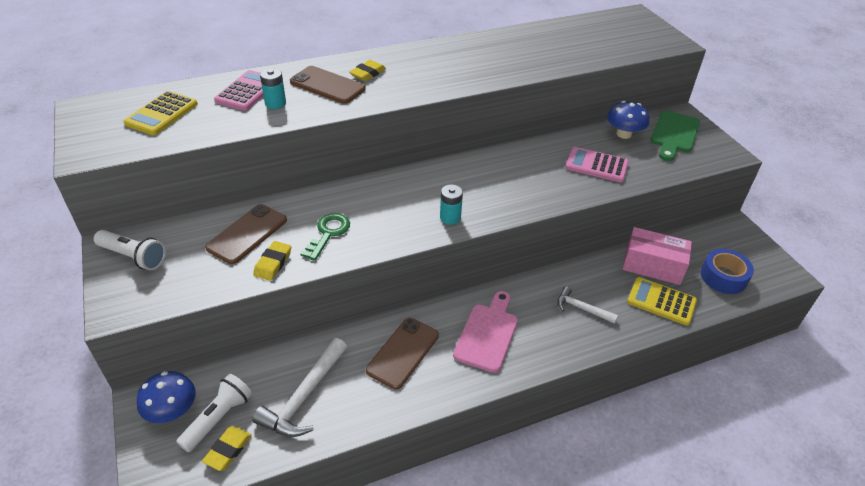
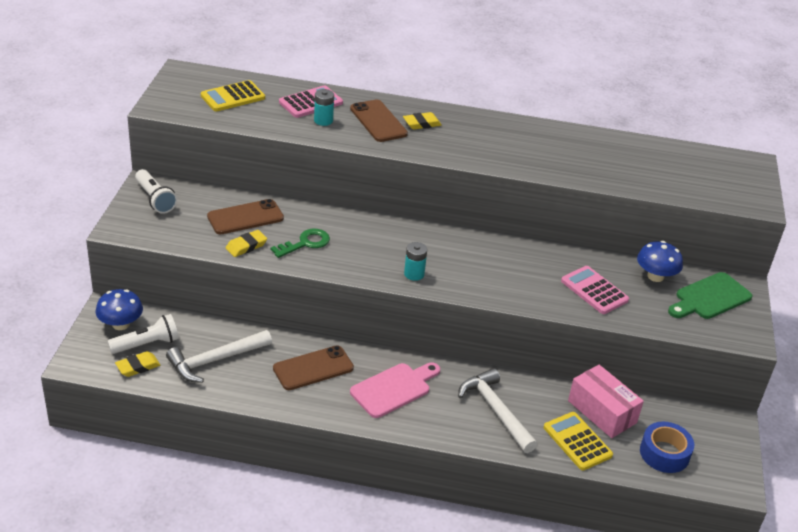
camera: 30 degrees right, 5 degrees down
(582, 308) = (496, 411): white hammer -> white hammer, size x1.70

